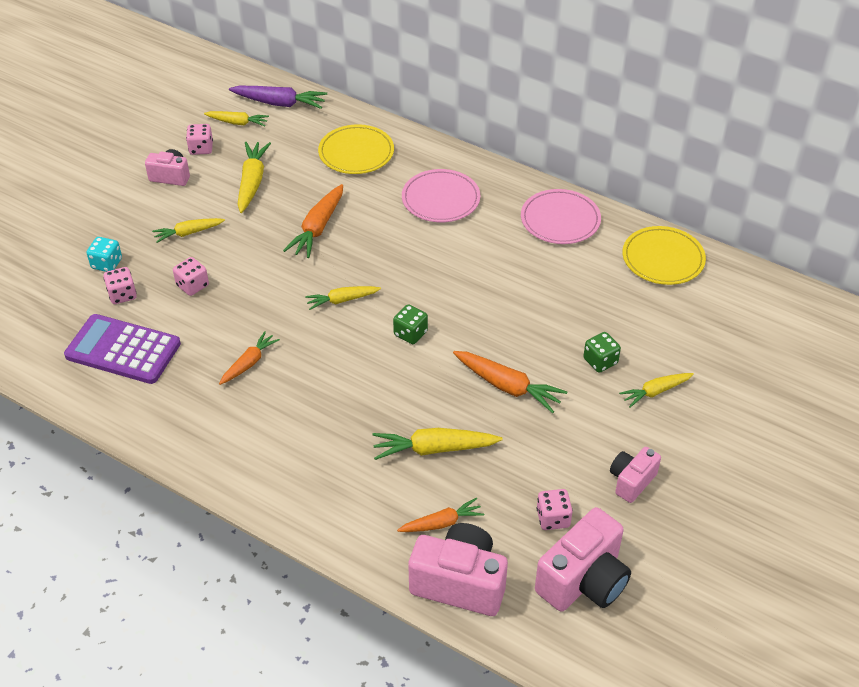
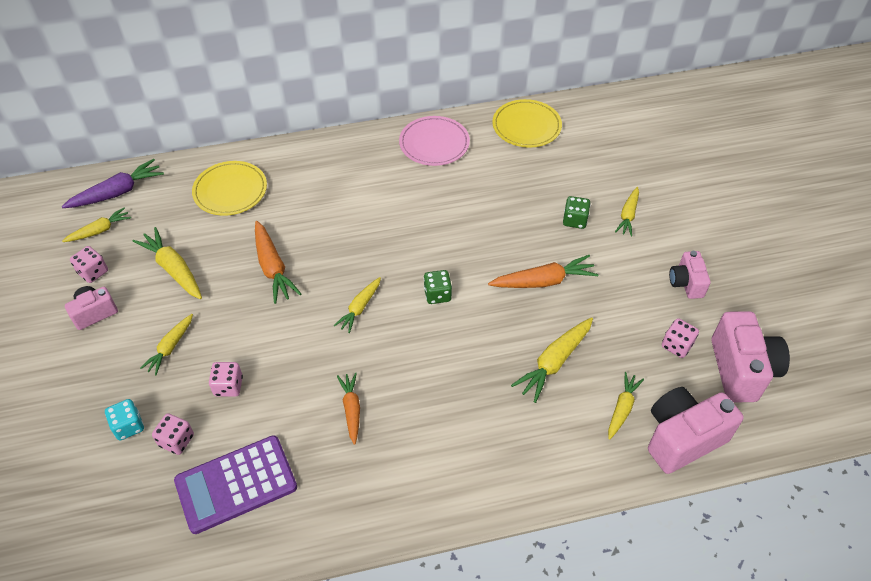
camera: 45 degrees left, 5 degrees up
(440, 199) = (337, 183): pink plate -> none
(442, 523) = (622, 408): orange carrot -> yellow carrot

